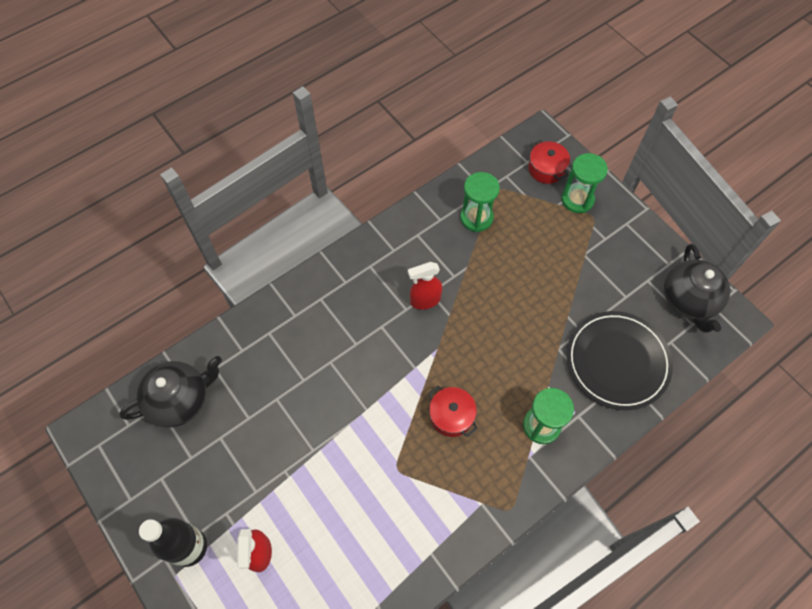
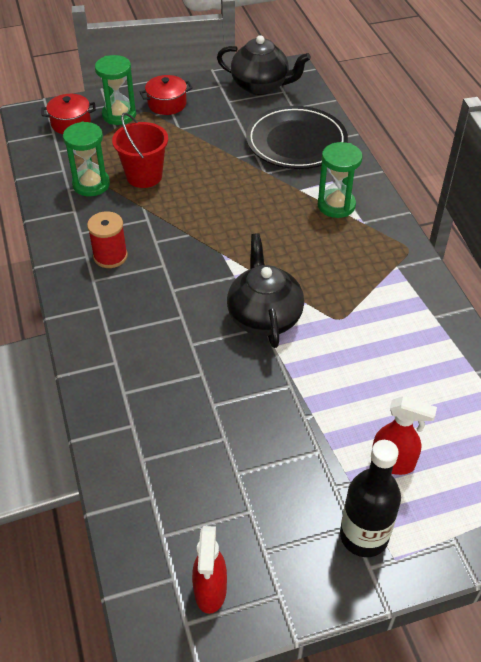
camera: 70 degrees left, 15 degrees down
(180, 400) = (166, 507): black teapot -> black teapot (264, 317)
(400, 267) = (110, 256): none -> red spool
(425, 300) = (162, 248): red spray bottle -> red spray bottle (210, 591)
(451, 416) = (300, 263): red pot -> red pot (167, 104)
(505, 252) = (144, 176): none -> red bucket

